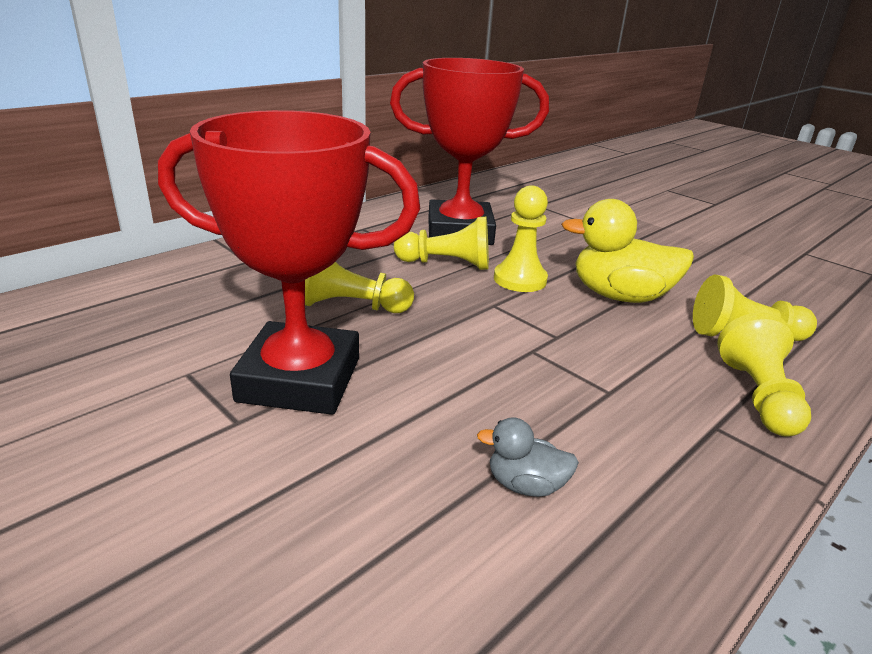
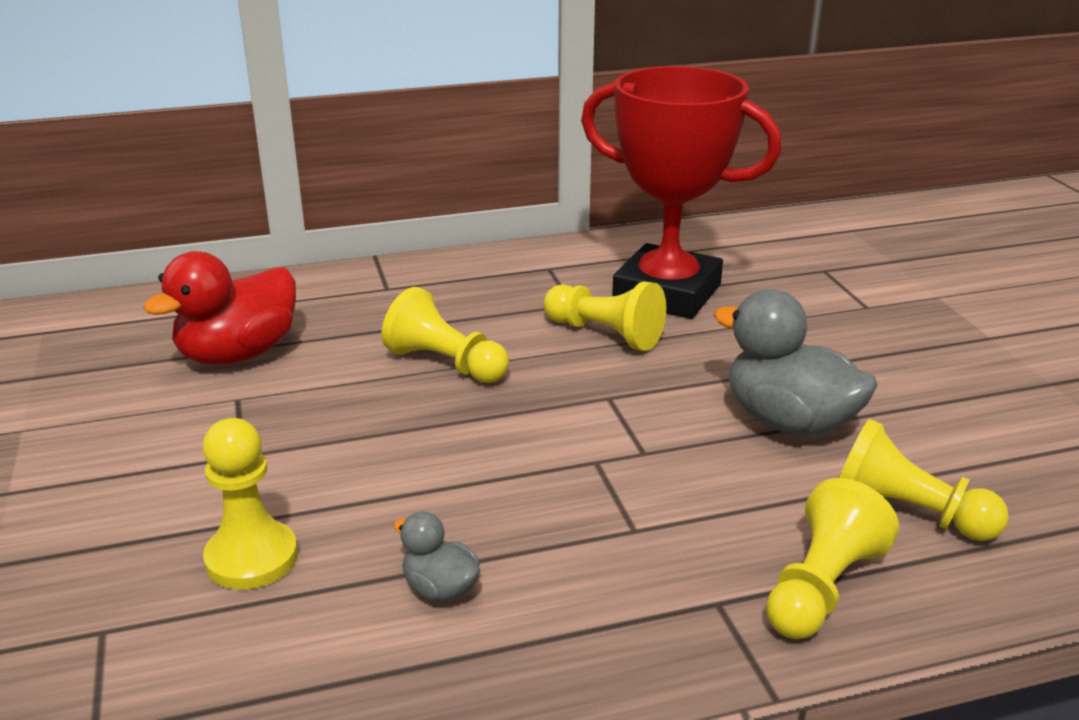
camera: 30 degrees right, 0 degrees up
(155, 336) = (238, 354): none -> red duck
(300, 379) = (327, 430): red trophy -> none
(520, 279) = (677, 372): yellow pawn -> yellow pawn (251, 558)
(620, 296) = (789, 422): yellow duck -> grey duck

